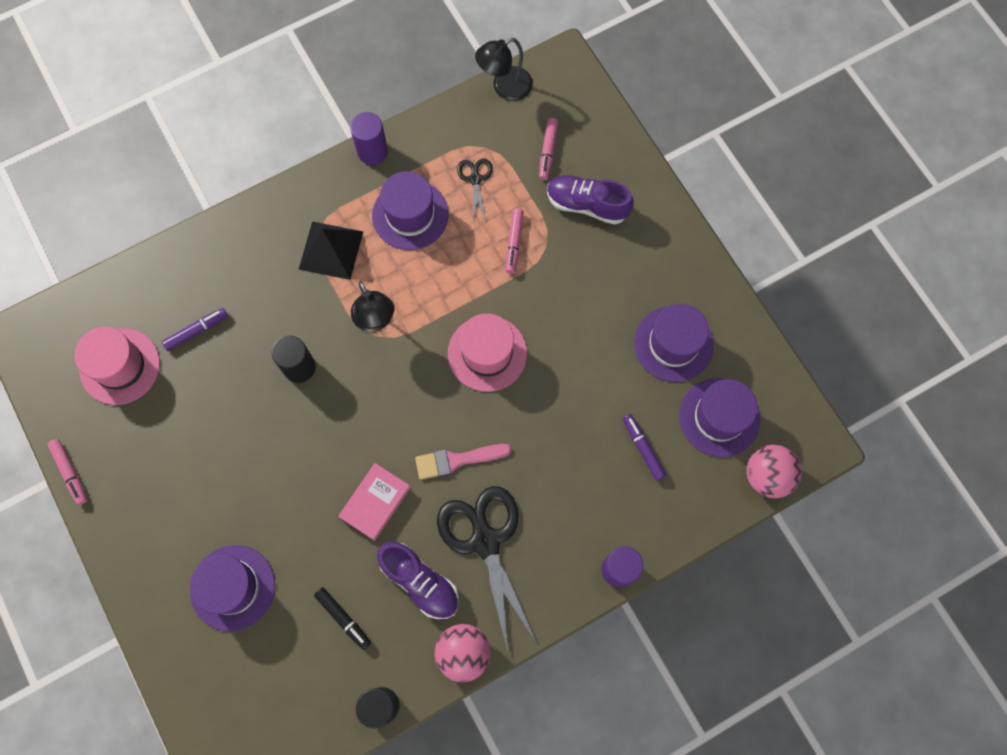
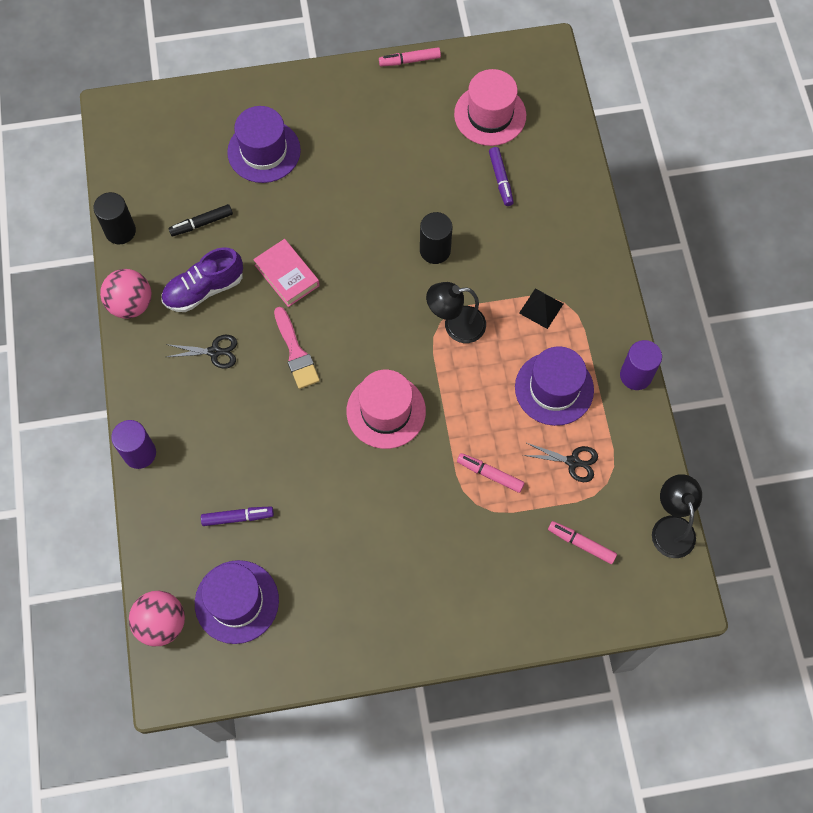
camera: 110 degrees right, 5 degrees down
(331, 250) = (541, 308): black pyramid -> black pyramid, size x0.62
(457, 460) = (296, 352): pink brush -> pink brush turned 150 degrees clockwise
(485, 541) = (214, 352): black scissors -> black scissors, size x0.48
(587, 205) = (507, 561): purple shoe -> none
(673, 344) = (327, 588): purple hat -> none

